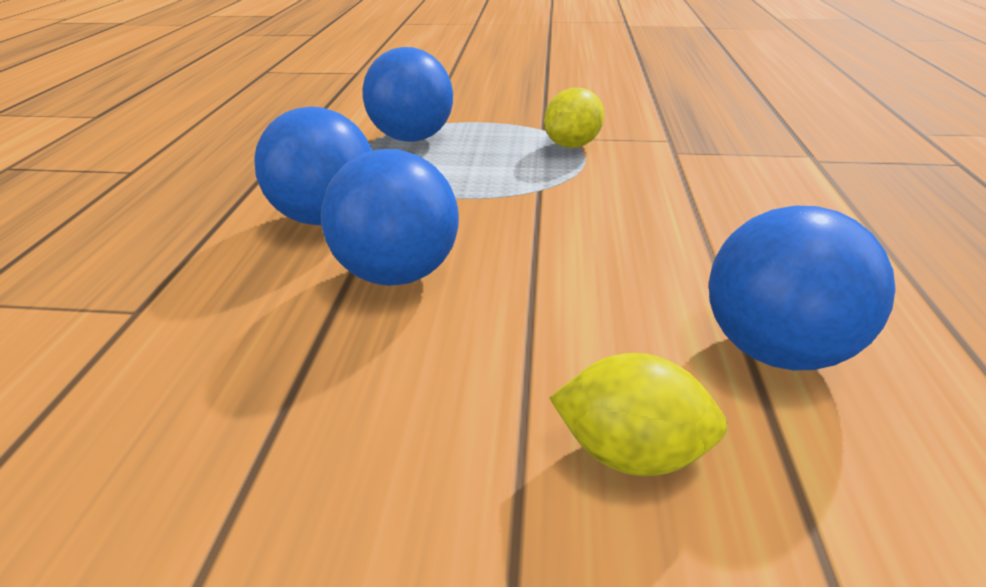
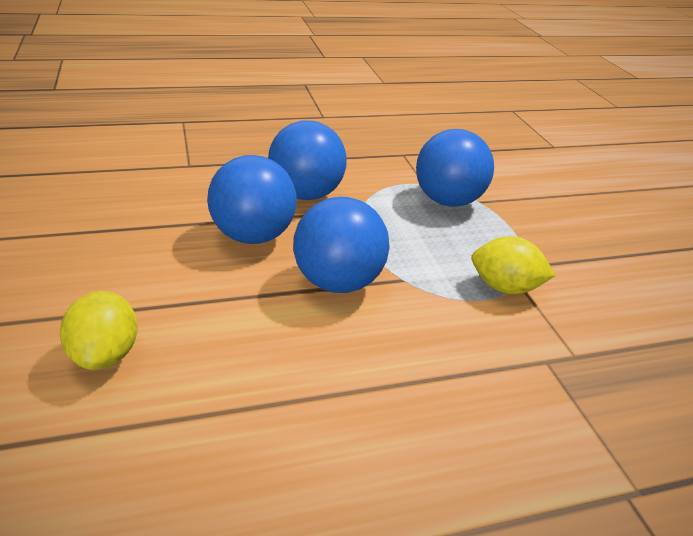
camera: 65 degrees right, 0 degrees up
(773, 348) = (219, 427): blue ball -> blue ball (337, 282)

